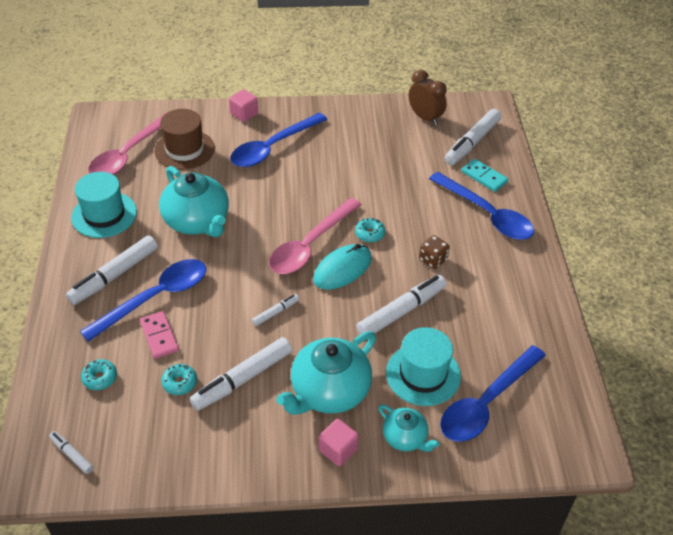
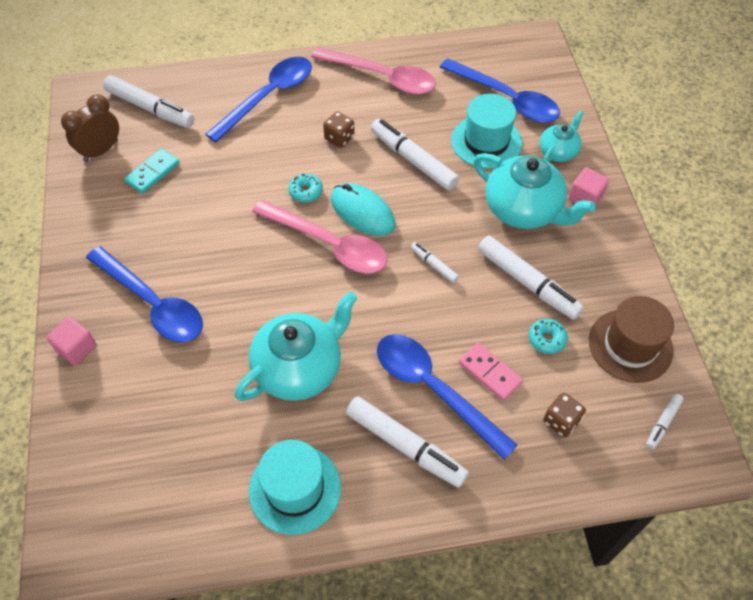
camera: 95 degrees left, 10 degrees up
(100, 378) = (561, 421): turquoise donut -> brown dice
(128, 154) = (162, 488): pink spoon -> pink spoon (382, 77)
(159, 336) = (489, 373): pink domino -> pink domino turned 75 degrees clockwise
(184, 149) = (154, 412): brown hat -> brown hat (630, 345)
(484, 177) = (209, 99): turquoise domino -> turquoise domino (153, 173)

